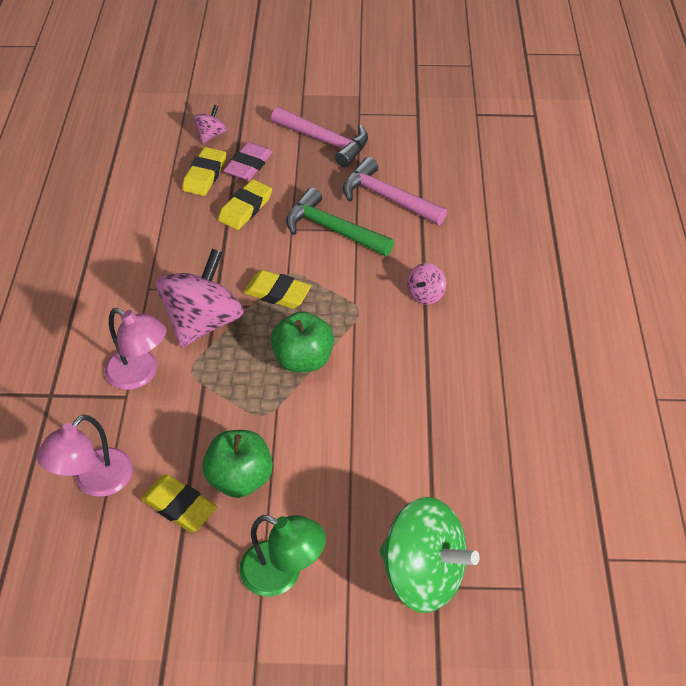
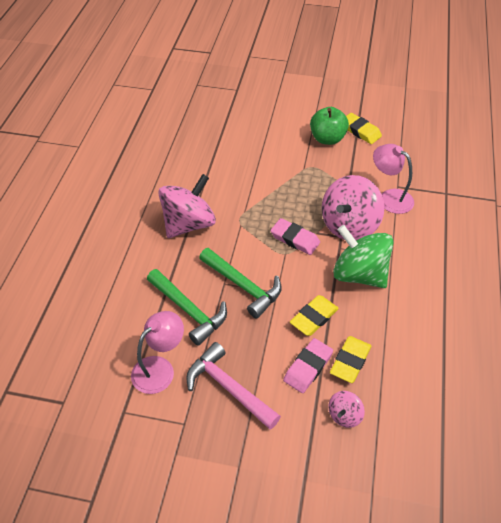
camera: 170 degrees left, 0 degrees up
(95, 482) = (408, 146): pink lamp -> pink lamp (159, 368)
(277, 293) = (295, 239): yellow eraser -> pink eraser
(282, 574) = (308, 101): green lamp -> none
(303, 359) = (283, 193): green apple -> none
(387, 198) = (189, 310): pink hammer -> green hammer
(423, 573) = (241, 94): green spinning top -> green spinning top (359, 274)
(425, 294) = (188, 224): pink spinning top -> pink spinning top, size x2.14

